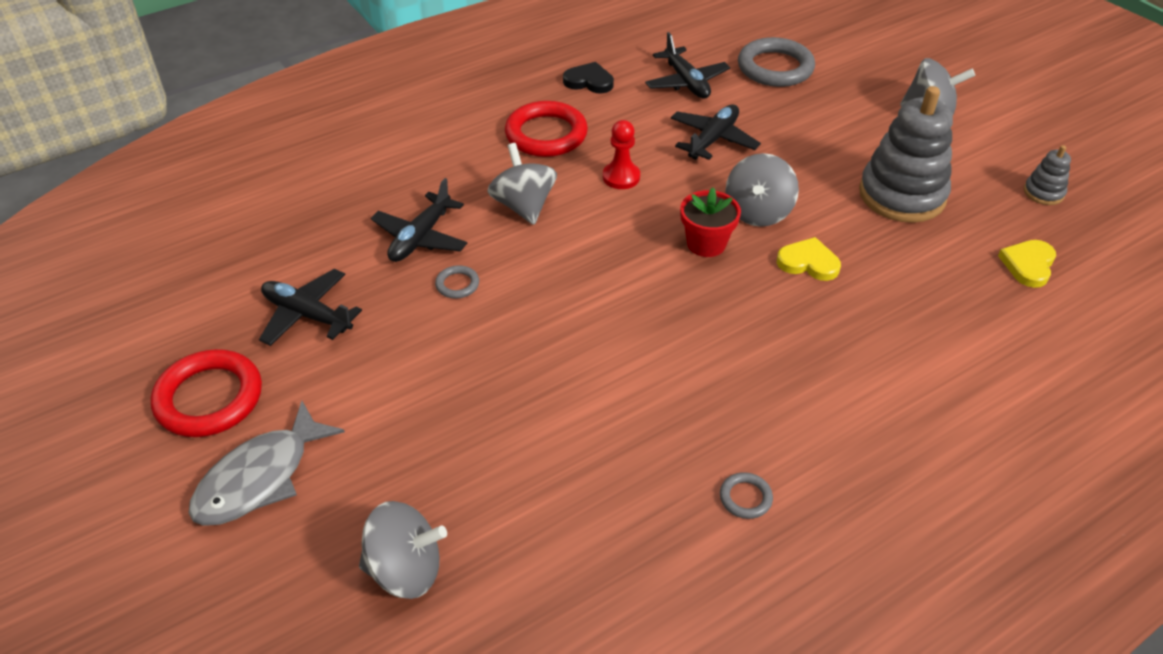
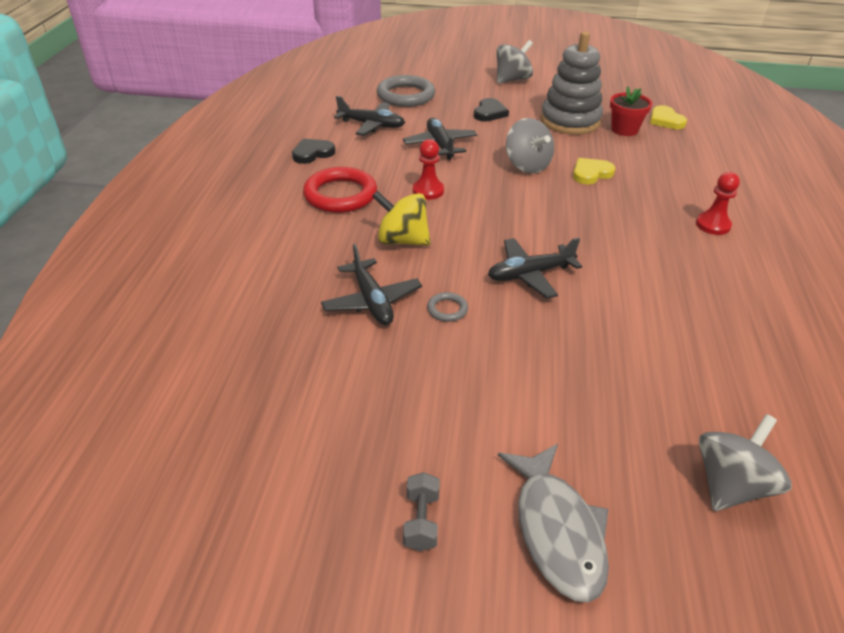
camera: 50 degrees left, 5 degrees down
(209, 398) = (421, 521): red ring -> grey dumbbell
(307, 315) = (385, 405): black plane -> black plane (530, 274)
(523, 206) = (402, 240): grey spinning top -> yellow spinning top
(706, 243) = (533, 195): red flower pot -> red flower pot (624, 130)
(745, 498) = (770, 294): grey ring -> none
(828, 134) = (489, 113): none -> black heart
(831, 400) = (713, 225): none -> red pawn
(1043, 192) = (616, 89): grey stacking toy -> none

